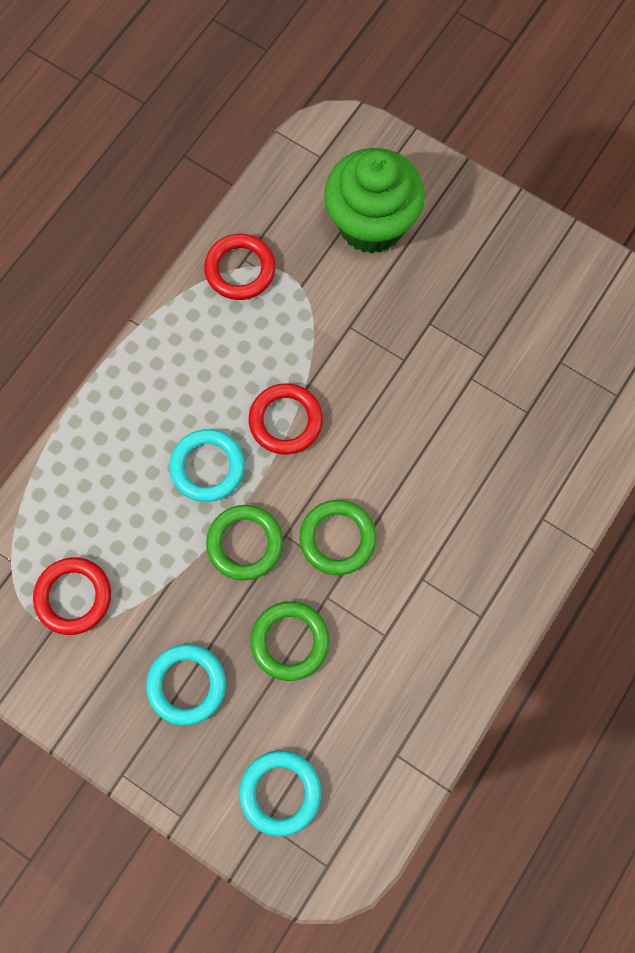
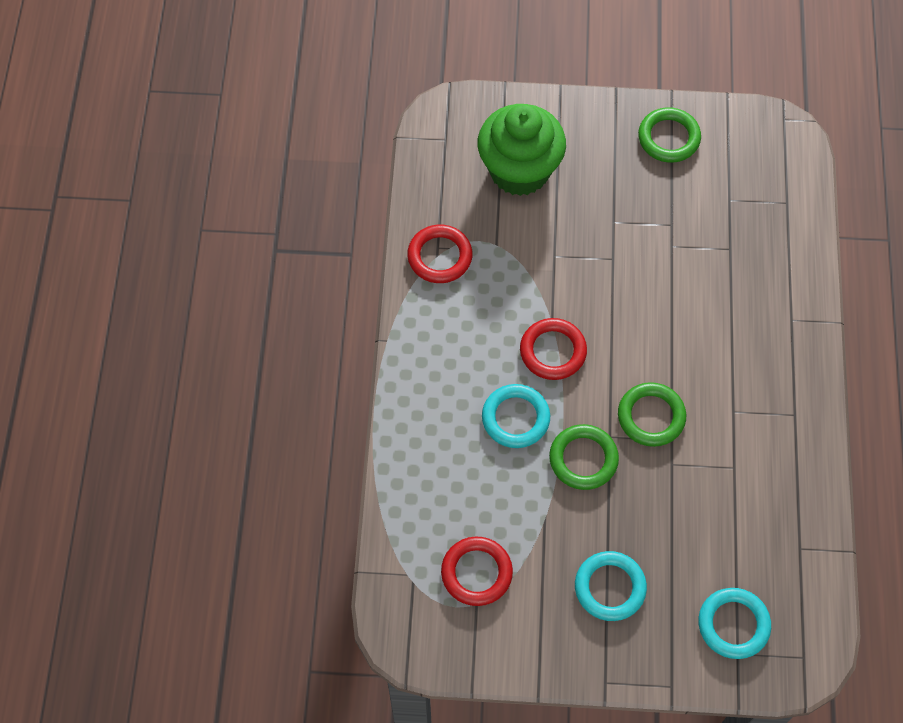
camera: 30 degrees left, 10 degrees down
(290, 641) = (666, 511): green ring -> green ring (668, 138)

